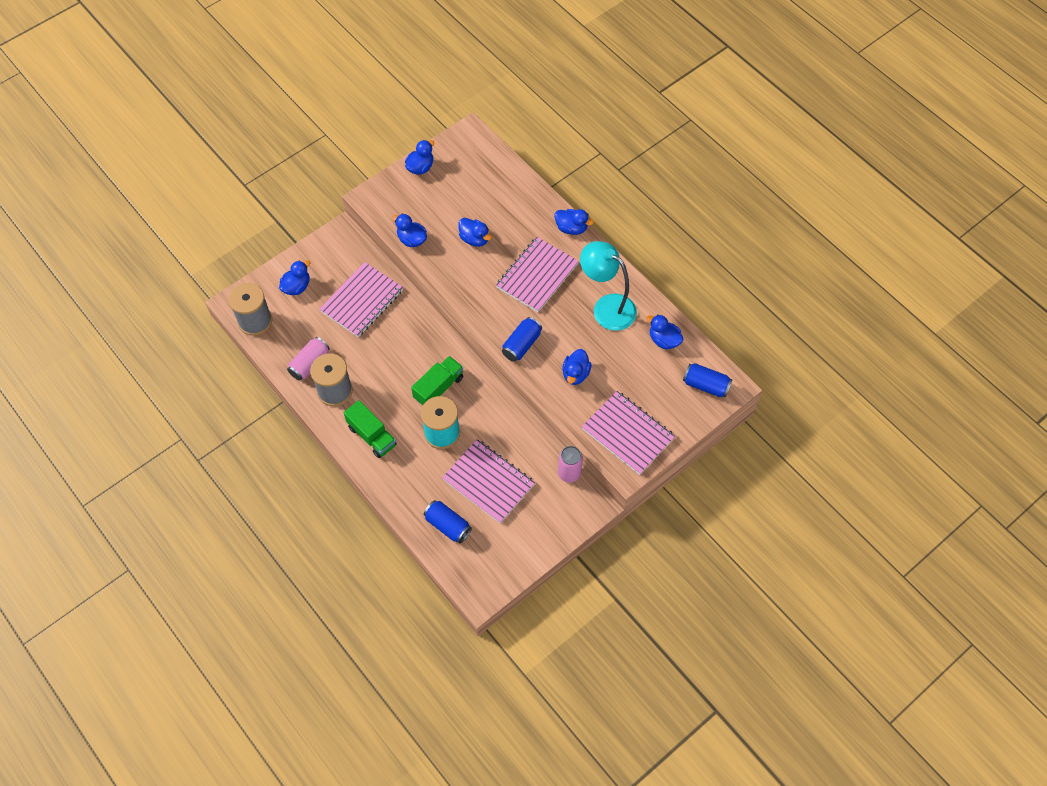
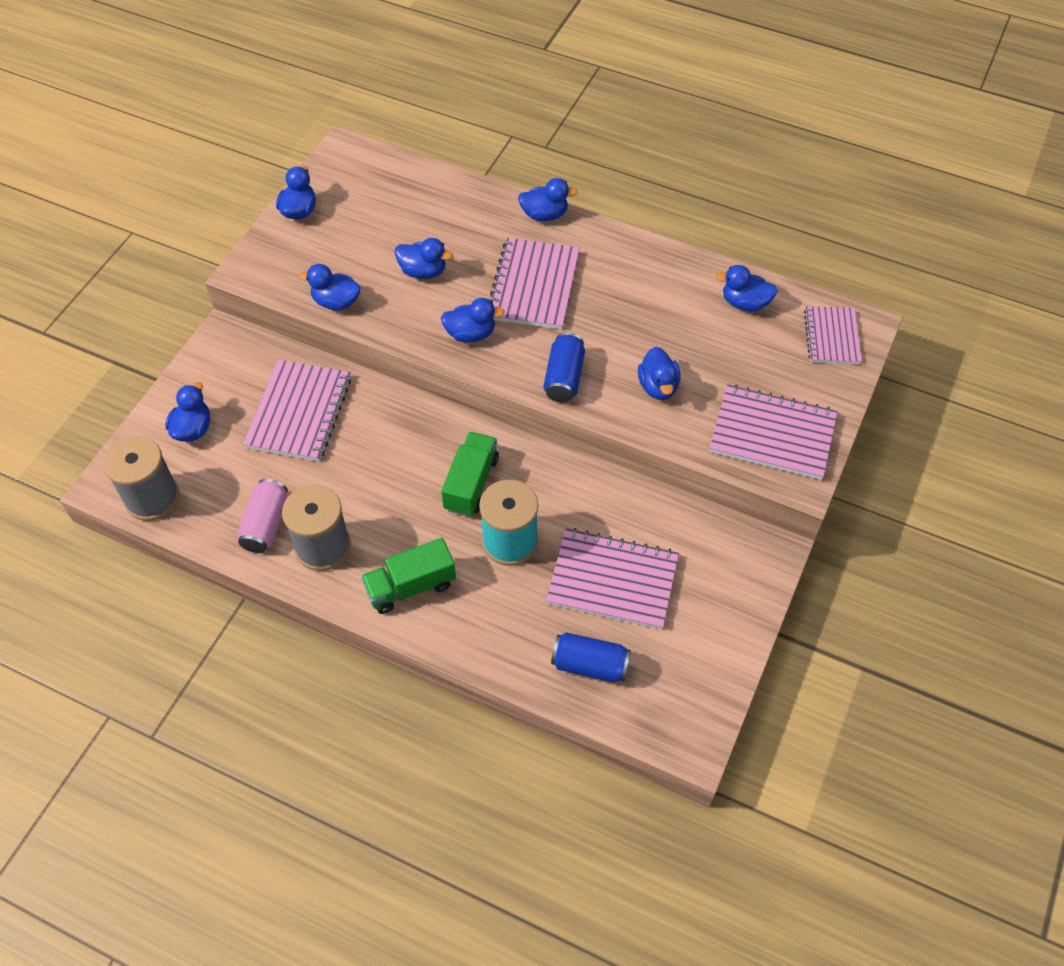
camera: 25 degrees left, 5 degrees down
(372, 436) = (411, 586): green truck -> green truck turned 135 degrees clockwise
(481, 293) = (471, 334): none -> blue duck
(569, 473) = (714, 523): pink can -> none
(606, 307) = (647, 291): turquoise lamp -> none
(705, 385) = (831, 337): blue can -> pink notebook

